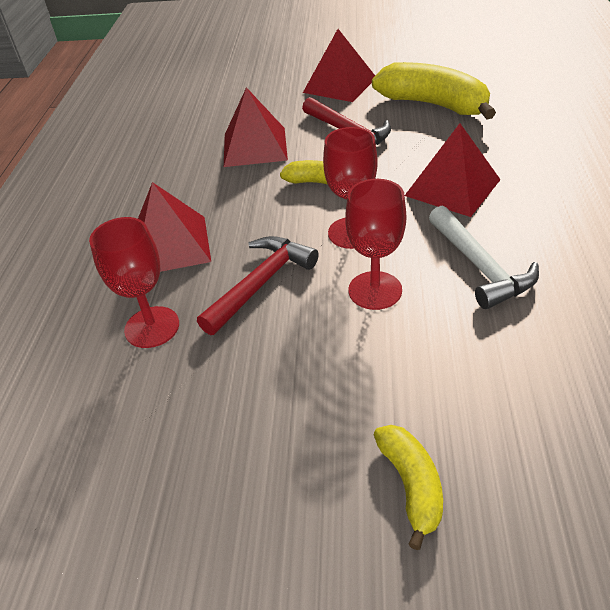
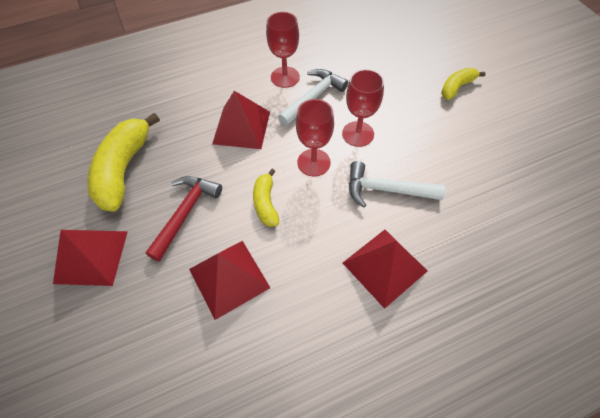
camera: 120 degrees left, 15 degrees up
(152, 327) = (457, 229): red goblet -> red goblet (285, 77)
(261, 284) = (386, 190): red hammer -> white hammer

